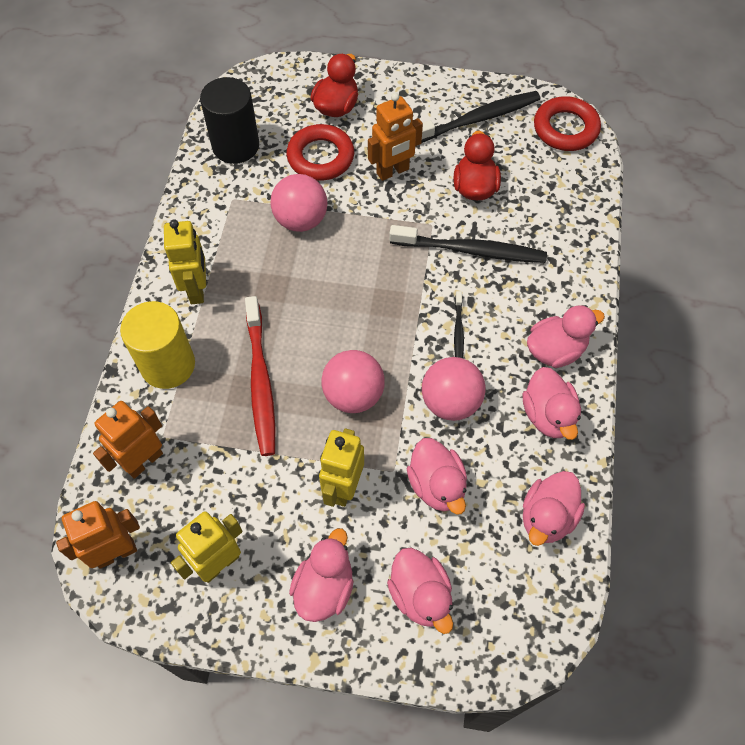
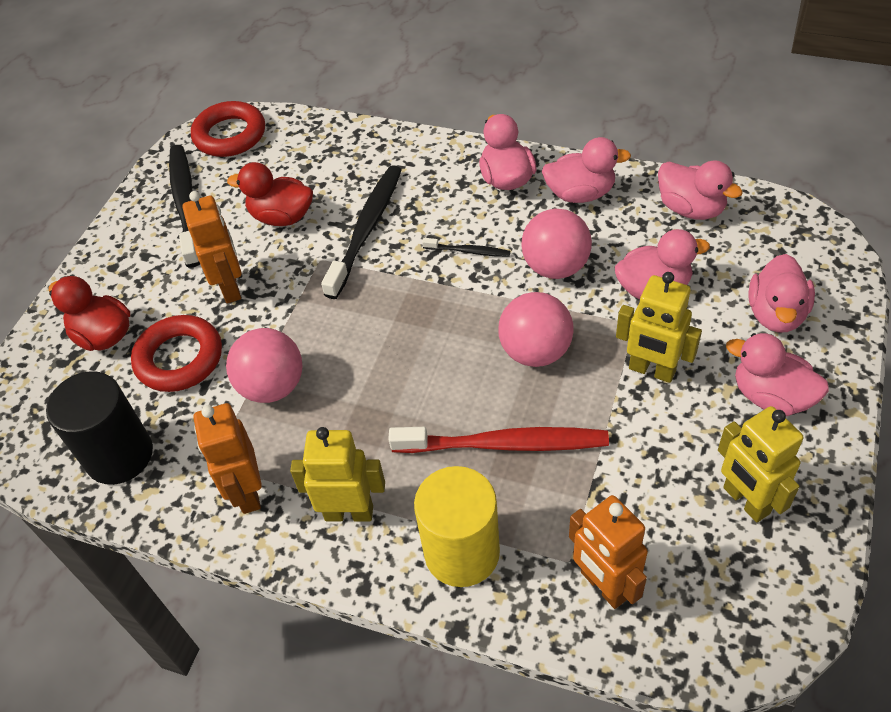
camera: 75 degrees left, 10 degrees down
(116, 552) = (733, 621): orange robot -> orange robot (247, 492)
(420, 595) = (776, 314): pink duck -> pink duck turned 120 degrees clockwise

